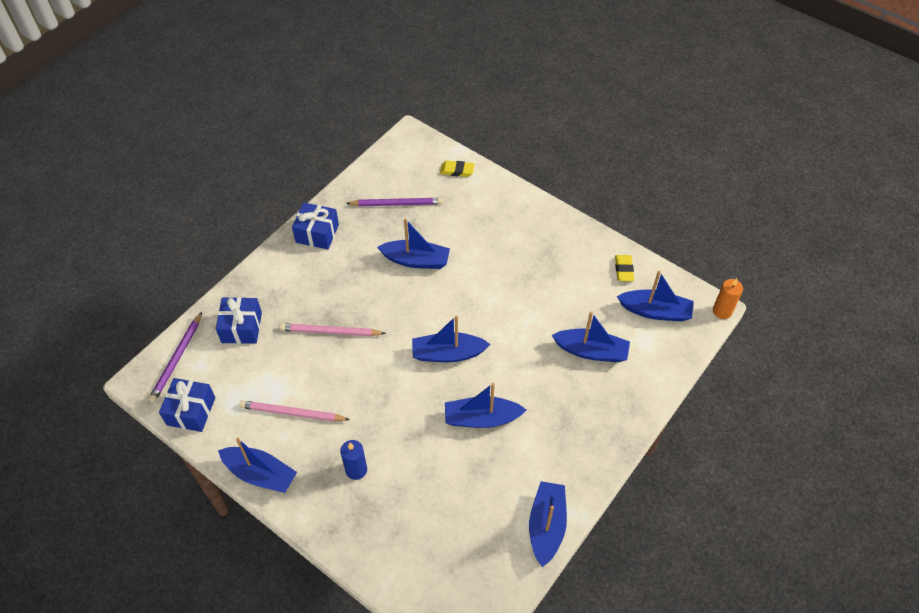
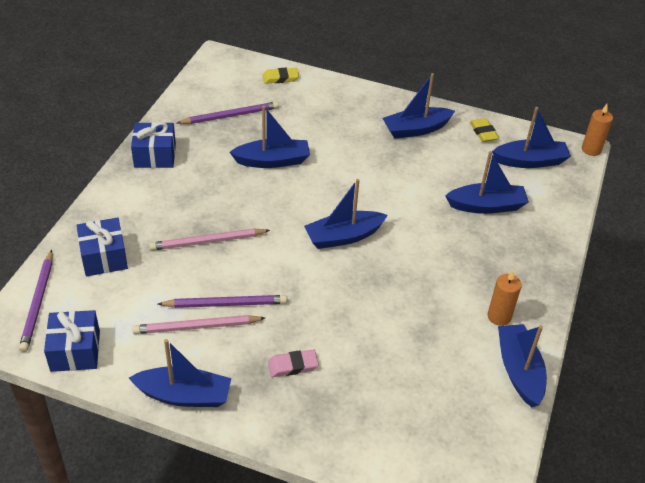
camera: 20 degrees left, 10 degrees down
(323, 397) = (226, 304): none -> purple pencil
(356, 470) = (293, 365): blue candle -> pink eraser
(481, 418) = (406, 287): blue boat -> blue boat (416, 129)
(552, 468) = (499, 316): none -> orange candle

